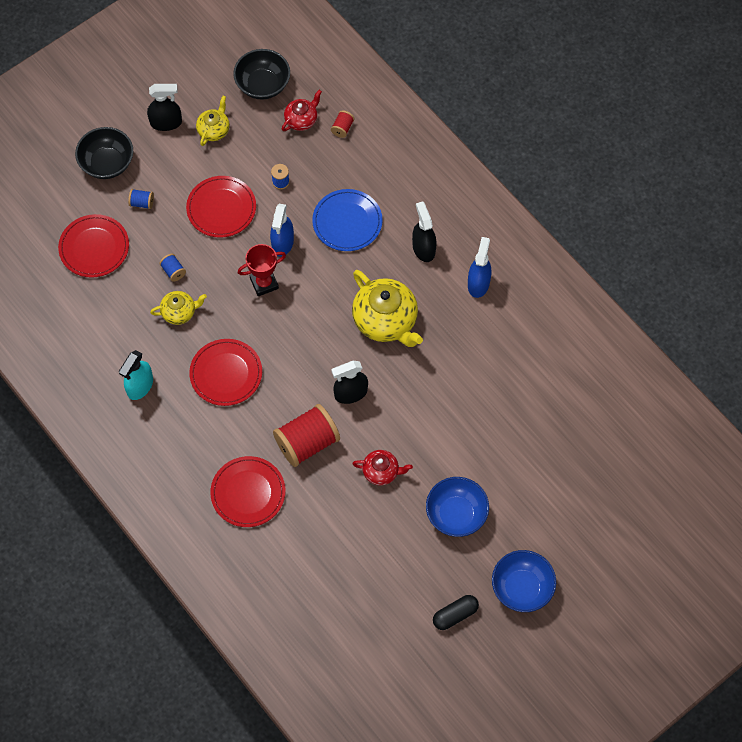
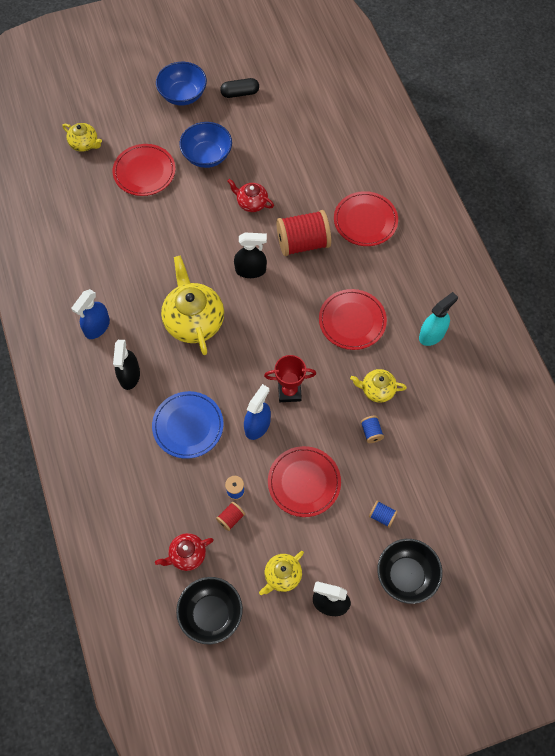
camera: 160 degrees left, 0 degrees up
(94, 247) = (442, 483): red plate -> red plate (144, 172)
(342, 128) = (149, 530): red spool -> red spool (231, 518)
(601, 482) = (84, 144): none -> yellow teapot

